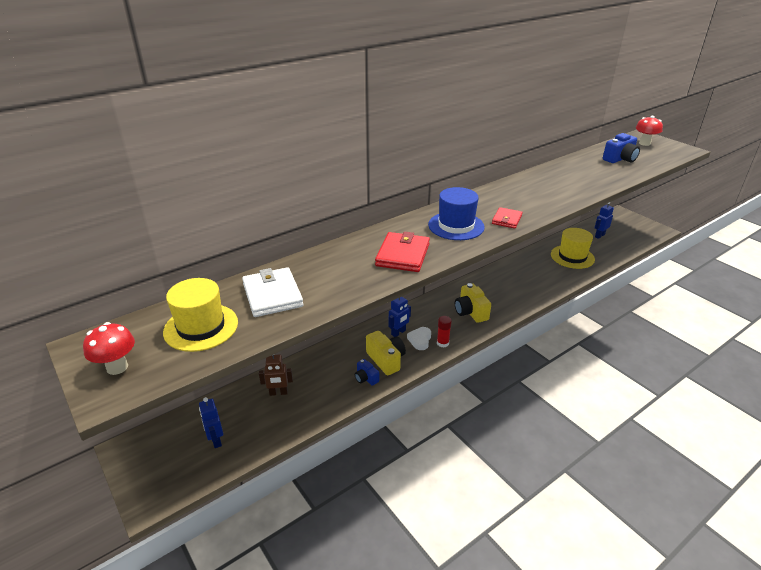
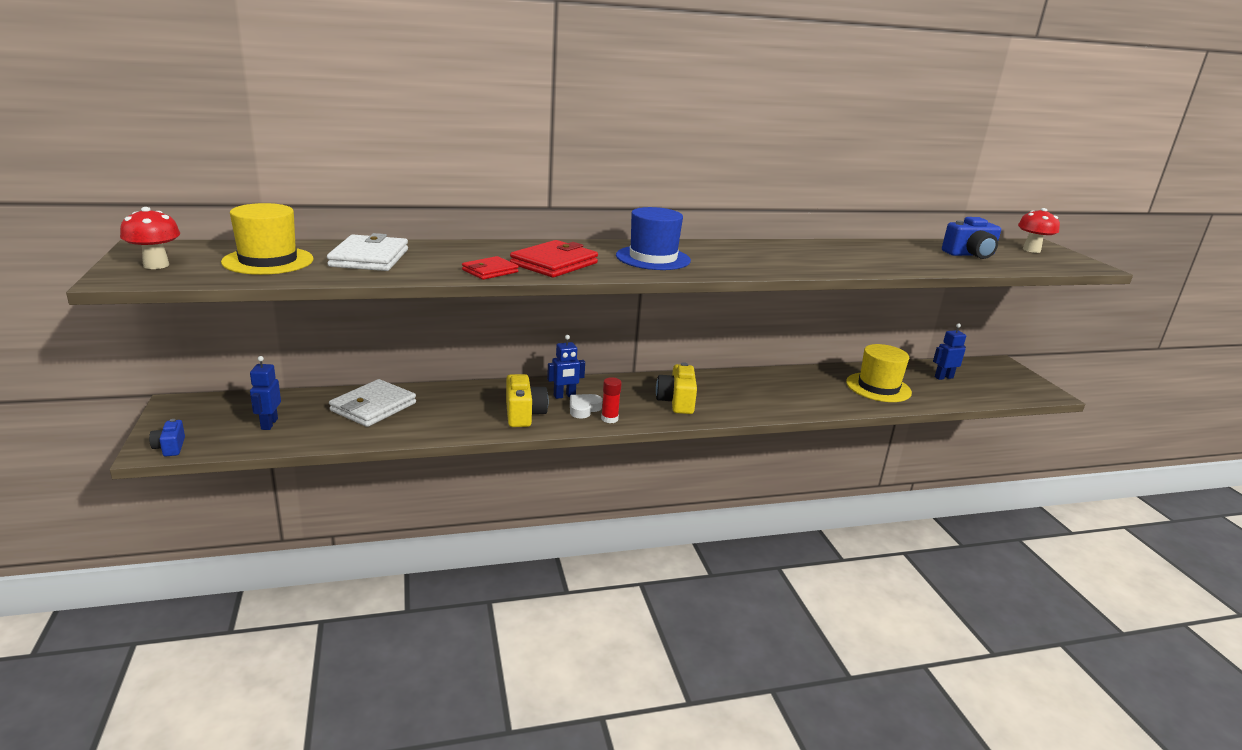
camera: 20 degrees right, 10 degrees down
(278, 393) = (373, 407): brown robot -> white wallet
(366, 378) = (483, 422): blue camera -> blue camera (170, 447)
(506, 220) = (726, 266): red wallet -> red wallet (490, 271)

